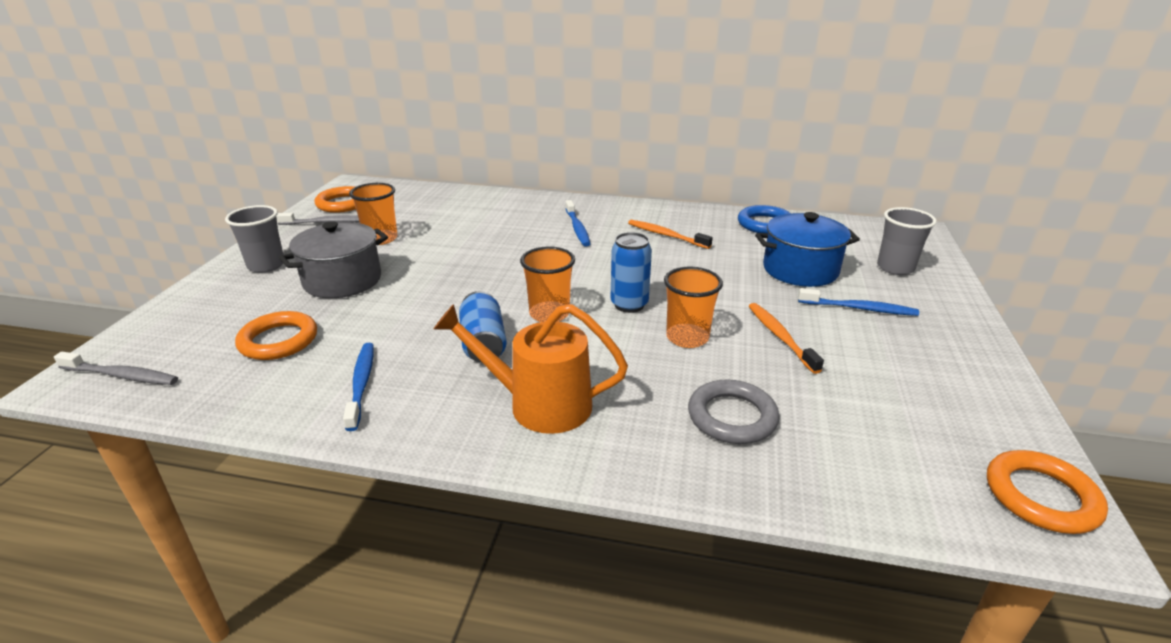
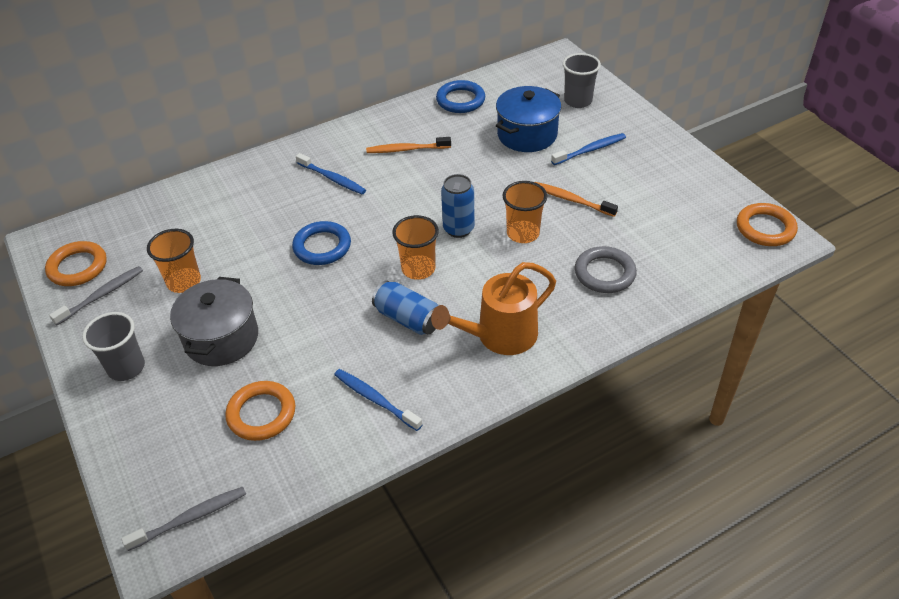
camera: 40 degrees left, 15 degrees up
(501, 263) = (322, 246): none -> blue ring

